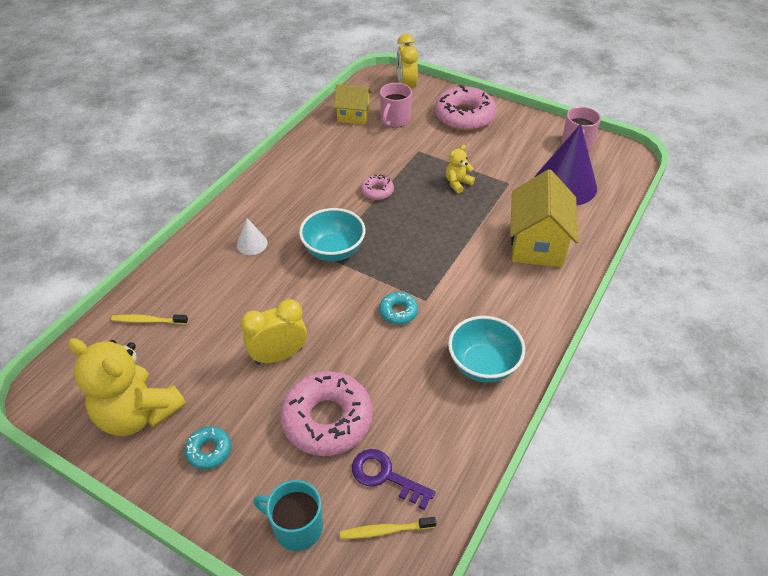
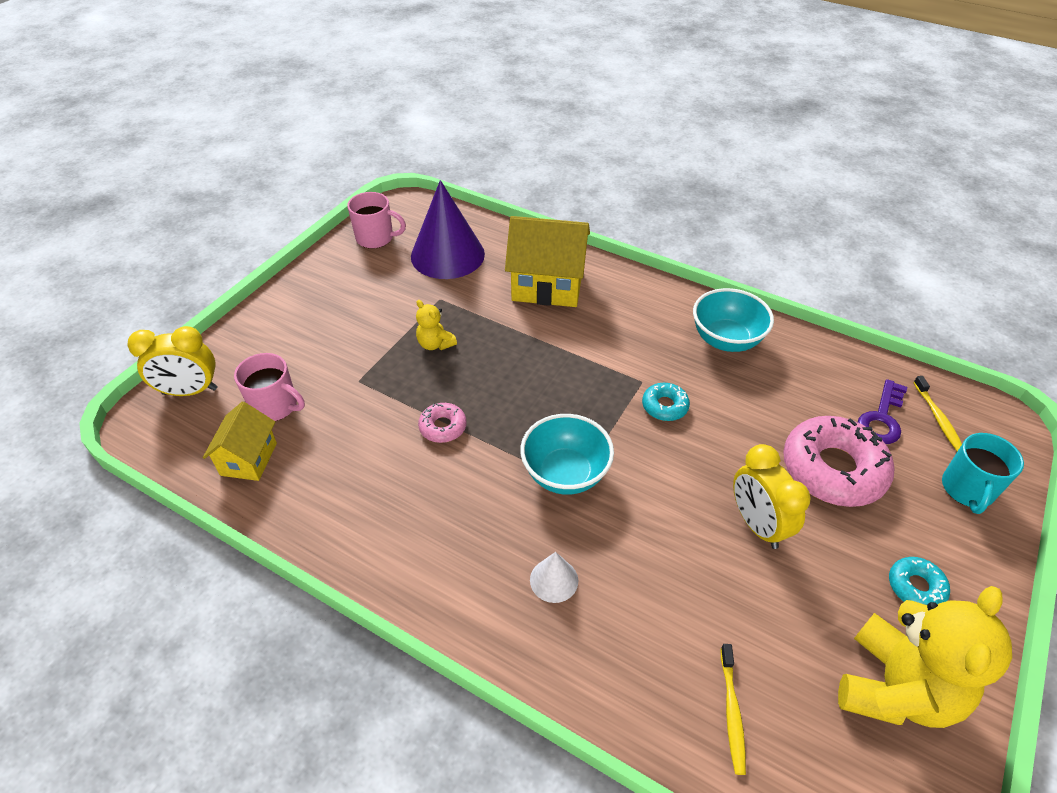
camera: 90 degrees left, 0 degrees up
(464, 116) = (288, 329): pink donut -> none

